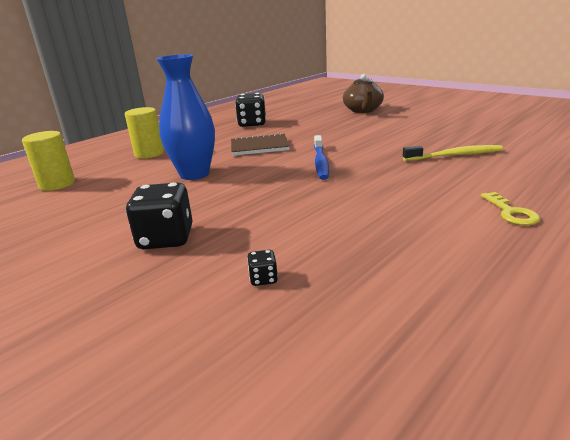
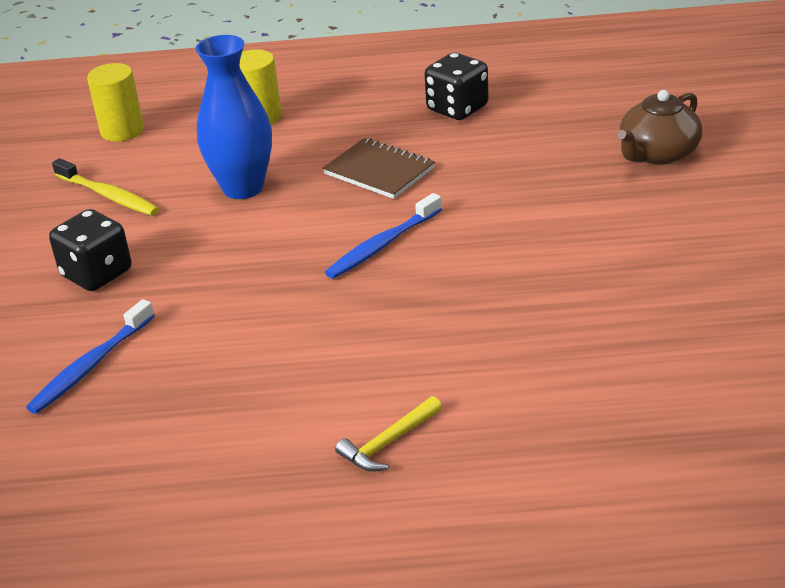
camera: 45 degrees right, 10 degrees up
(263, 279) = (91, 366): black dice -> blue toothbrush
(455, 155) = (541, 329): yellow toothbrush -> yellow toothbrush (108, 195)
(511, 212) = (389, 442): yellow key -> yellow hammer

